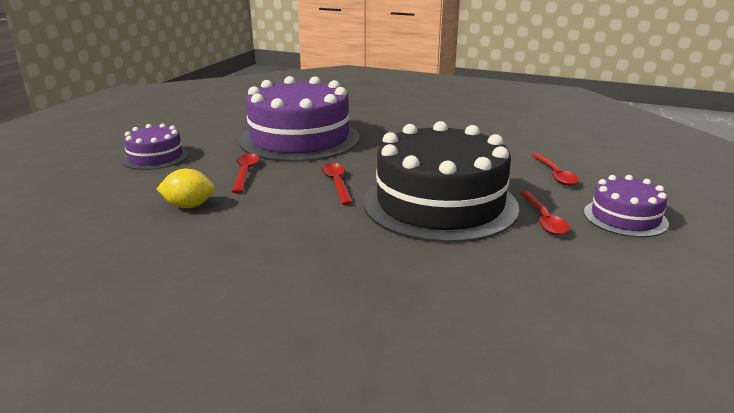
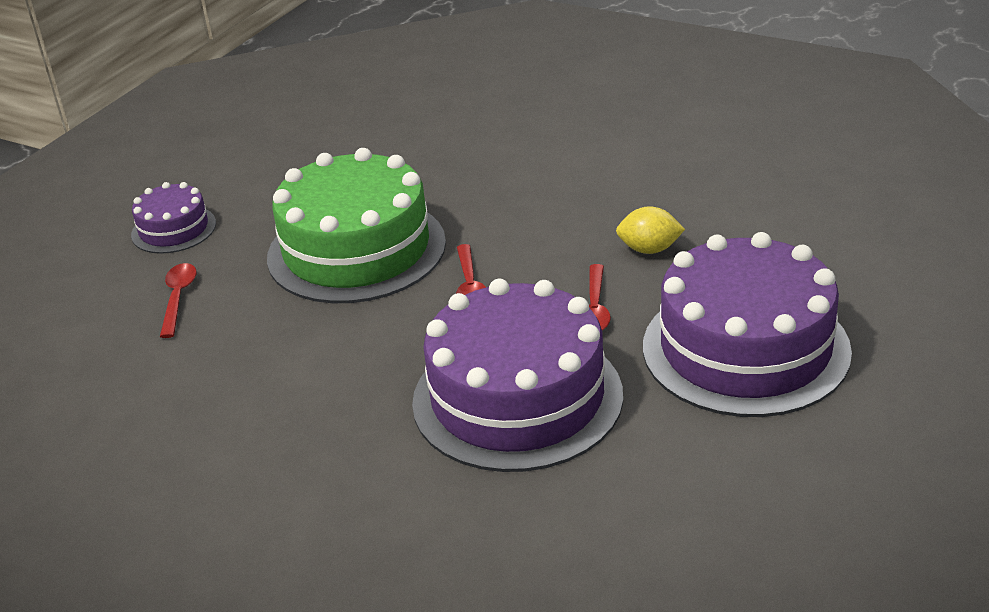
camera: 170 degrees left, 10 degrees up
(155, 157) = (745, 348): purple cake -> purple cake, size x2.04
(440, 204) = (356, 249): black cake -> green cake
(544, 219) = (260, 227): red spoon -> none

